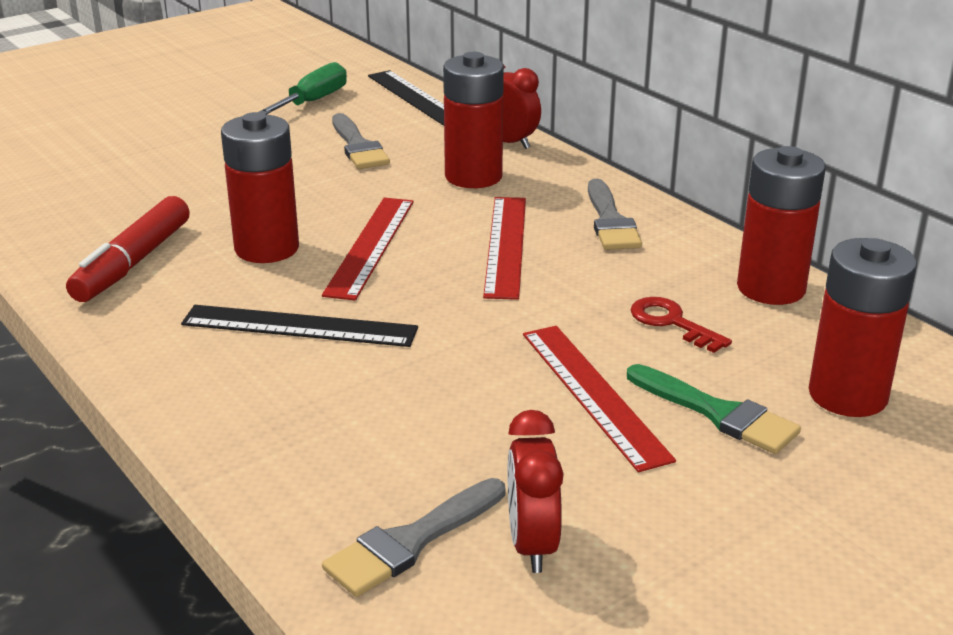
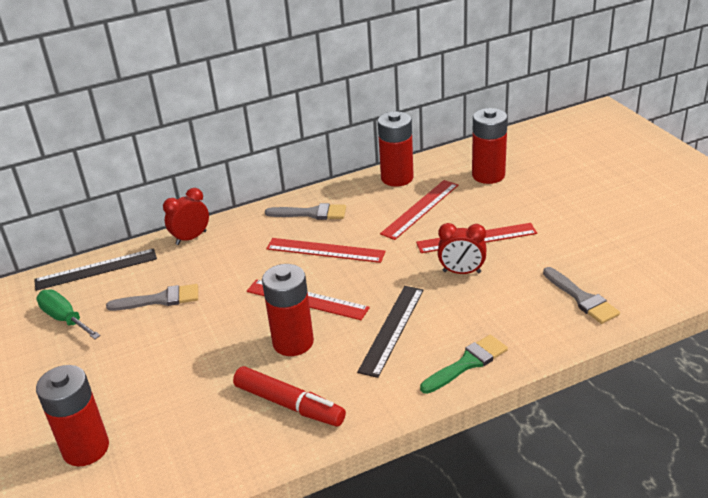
camera: 75 degrees left, 5 degrees up
(473, 177) = (232, 255): red battery -> red battery (86, 448)
(532, 544) = (584, 266): red clock -> red clock (461, 272)
(672, 323) = (420, 209): red key -> red ruler
(718, 413) = (496, 208): green brush -> green brush (467, 363)

